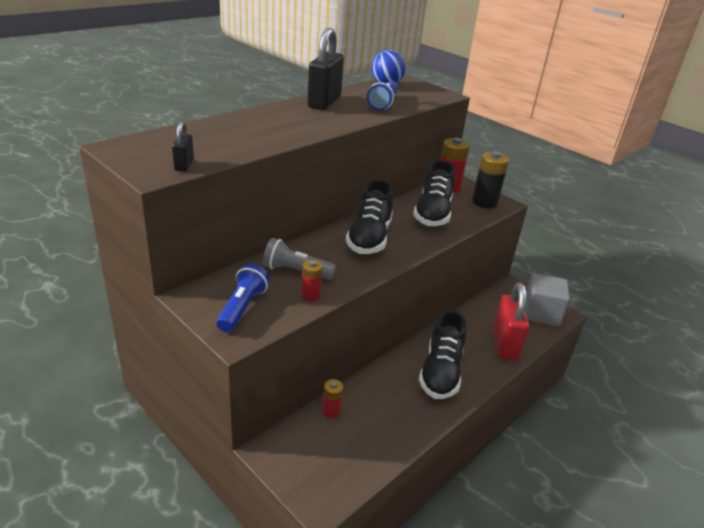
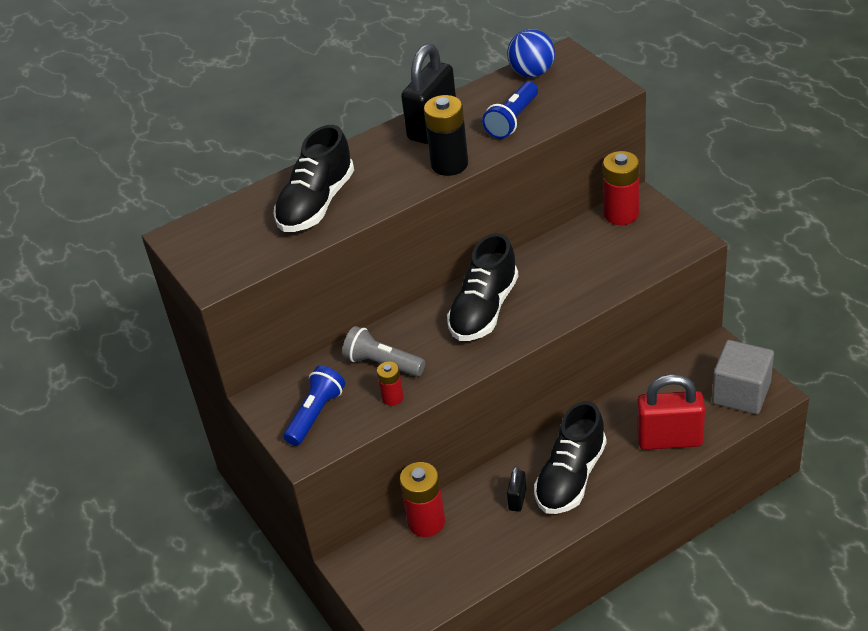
camera: 20 degrees right, 10 degrees up
(184, 165) = (246, 263): black padlock -> black padlock (517, 499)
(331, 411) = (426, 522): red battery -> red battery, size x1.78
(433, 213) = (582, 264): black shoe -> black shoe (316, 203)
(484, 202) = (664, 240): black battery -> black battery (449, 164)
(505, 344) = (669, 440): red padlock -> red padlock turned 75 degrees clockwise

